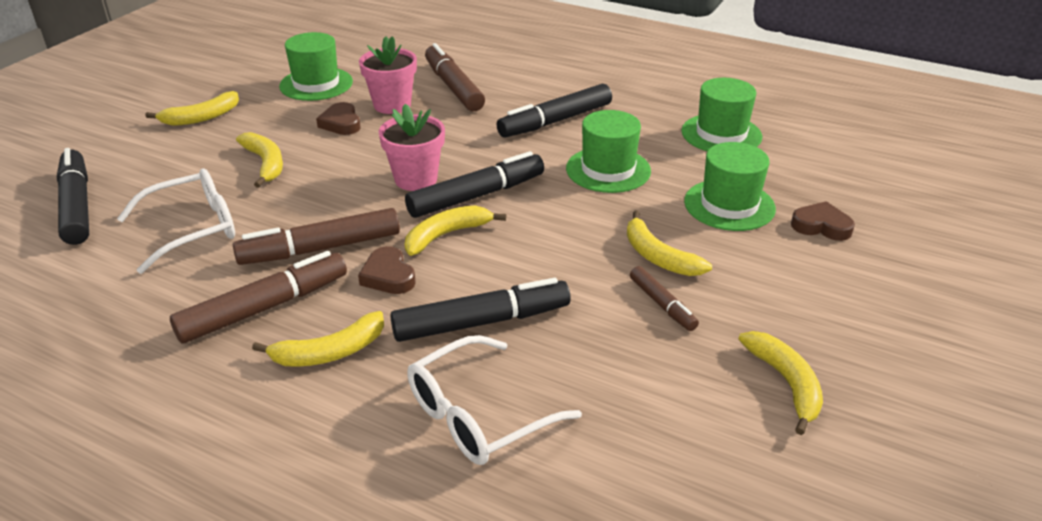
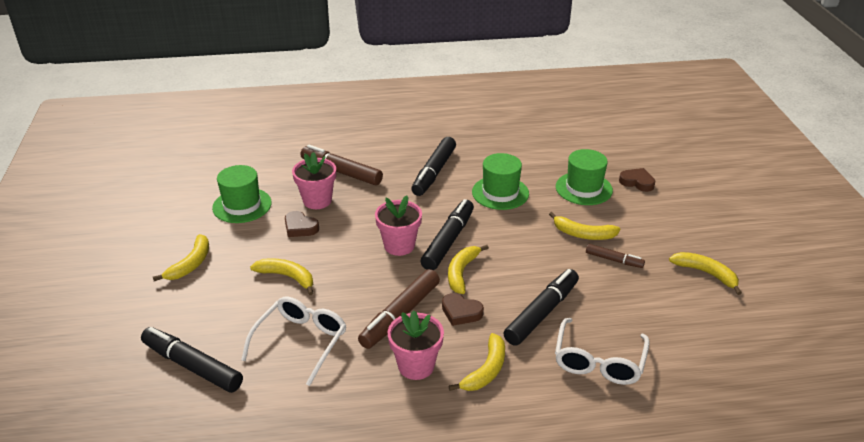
camera: 35 degrees left, 0 degrees up
(264, 308) = (416, 366): brown marker -> pink flower pot
(721, 134) = (533, 145): green hat -> none
(821, 226) = (637, 182): brown heart -> brown heart turned 45 degrees clockwise

